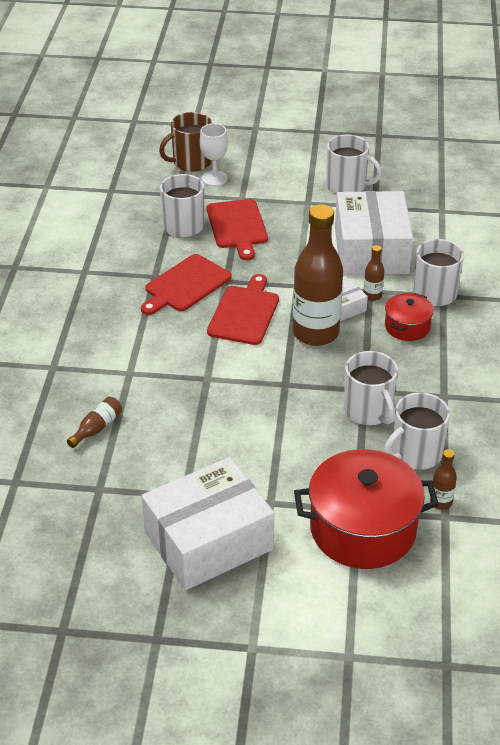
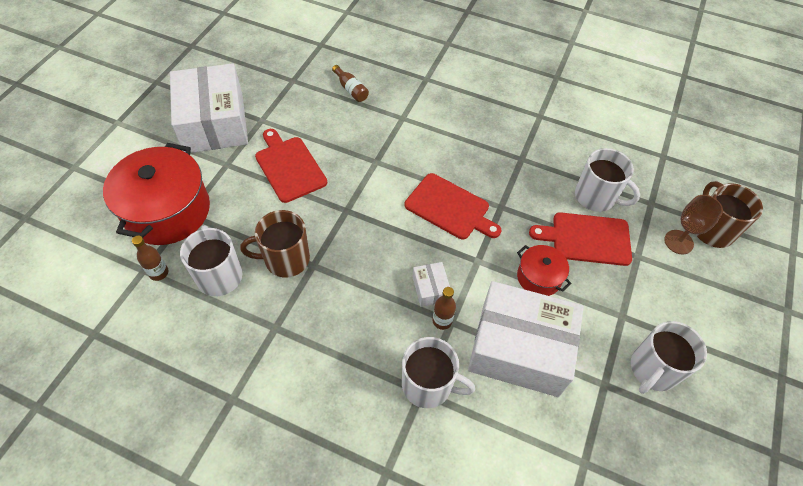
camera: 105 degrees right, 15 degrees up
(185, 285) = (502, 176): red cutting board -> red cutting board (289, 167)
(214, 178) = (678, 242): white goblet -> brown goblet
(315, 333) = (403, 253): brown bottle -> none
(368, 411) = (285, 259): white mug -> brown mug
(407, 327) = (383, 335): red pot -> red pot (539, 277)

